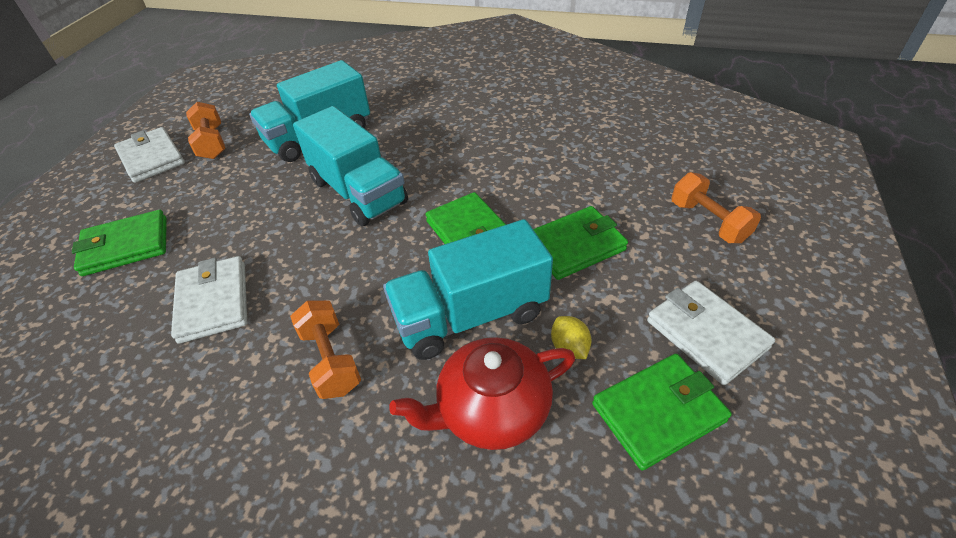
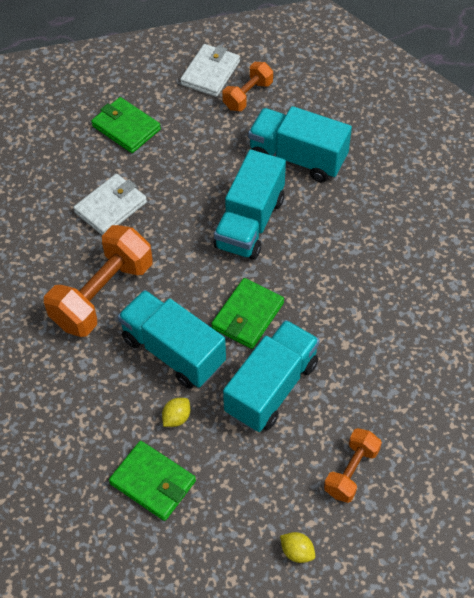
camera: 60 degrees right, 10 degrees up
(331, 360) = (103, 295): orange dumbbell -> orange dumbbell, size x1.80
(491, 409) = (111, 393): red teapot -> none
(574, 246) = (271, 388): green wallet -> turquoise truck
(706, 334) = (229, 495): white wallet -> none
(802, 299) = (297, 552): none -> yellow lemon

